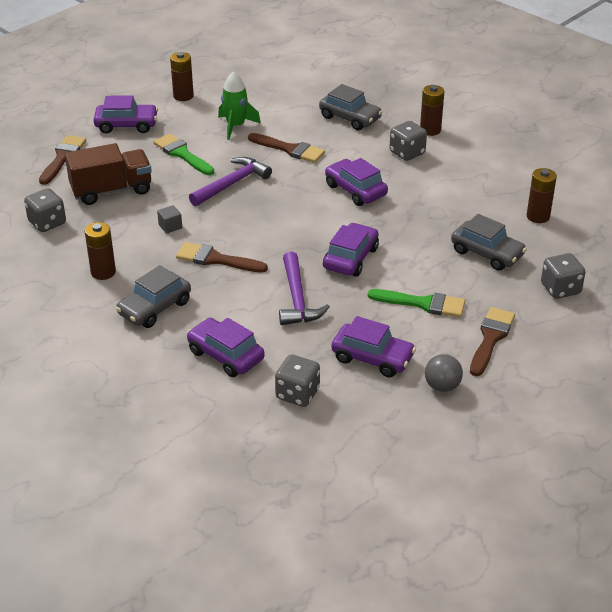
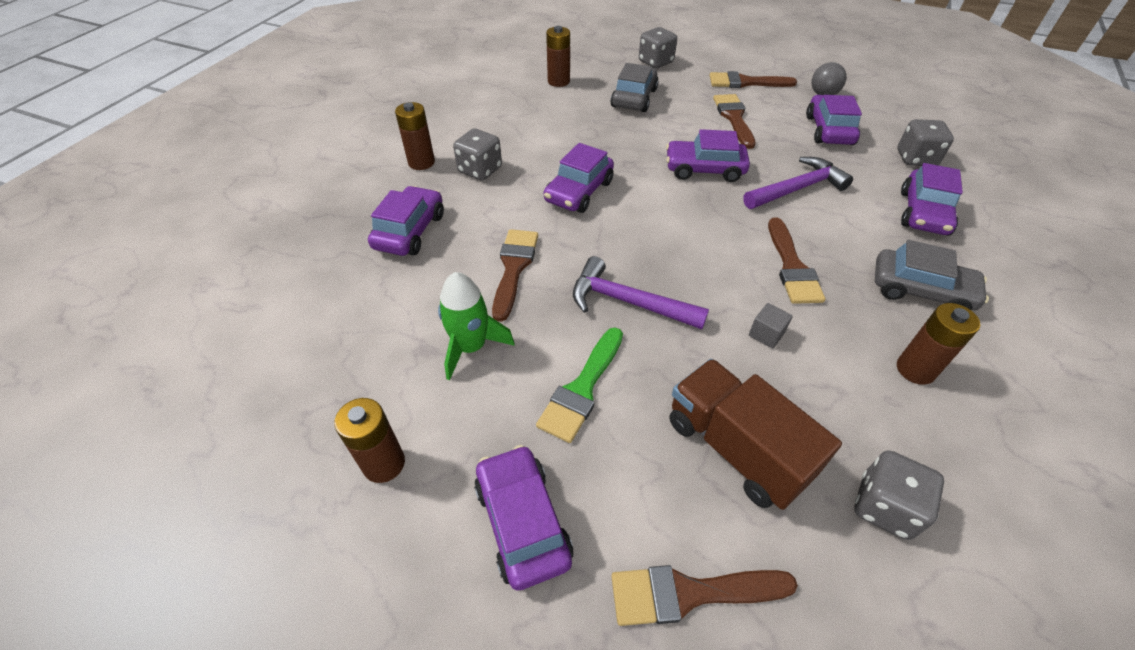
camera: 110 degrees left, 10 degrees up
(350, 118) = (410, 231): grey car -> purple car
(423, 304) = (734, 118): green brush -> brown brush

